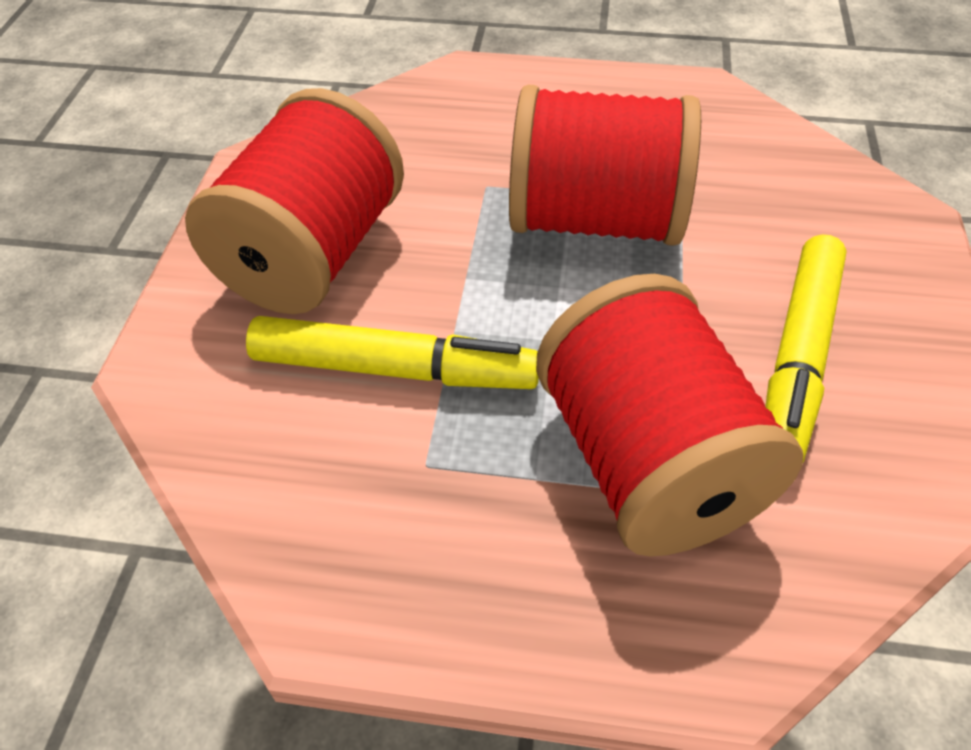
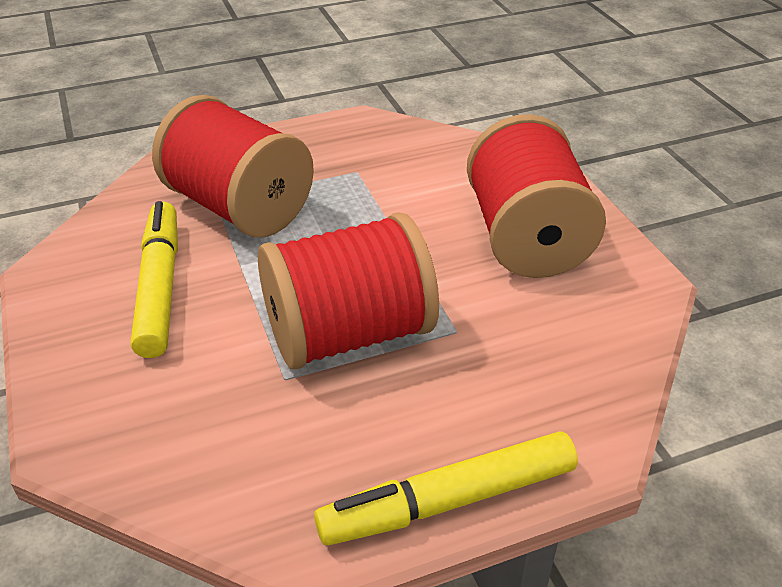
camera: 150 degrees right, 10 degrees down
(394, 369) = (410, 200): yellow marker -> yellow marker (449, 501)

